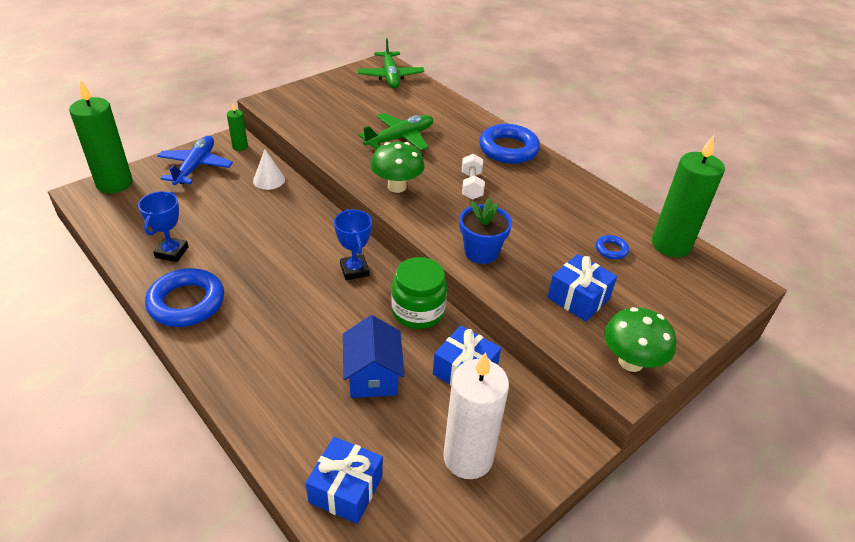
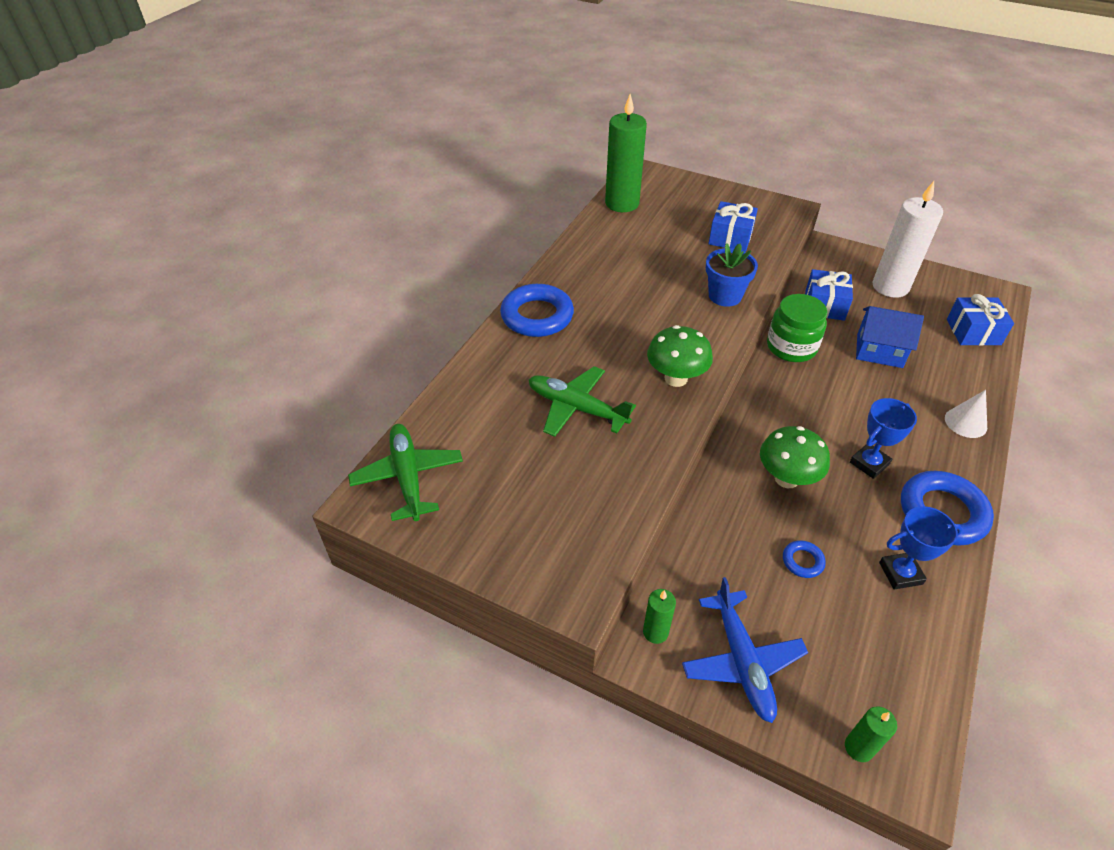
camera: 110 degrees left, 5 degrees up
(114, 183) = (858, 748): green candle -> green candle, size x0.48
(195, 167) = (741, 660): blue plane -> blue plane turned 90 degrees counterclockwise
(269, 180) = (703, 551): white cone -> white cone (965, 422)
(354, 270) = (782, 405): blue trophy -> blue trophy (869, 463)
(373, 376) = (879, 350): blue house -> blue house turned 45 degrees clockwise
(390, 76) = (408, 477): green plane -> green plane turned 75 degrees counterclockwise
(471, 186) = (629, 326): white dumbbell -> none
(611, 250) = (655, 230): blue ring -> blue ring (802, 561)
(630, 362) = (771, 208): green mushroom -> green mushroom (786, 478)

